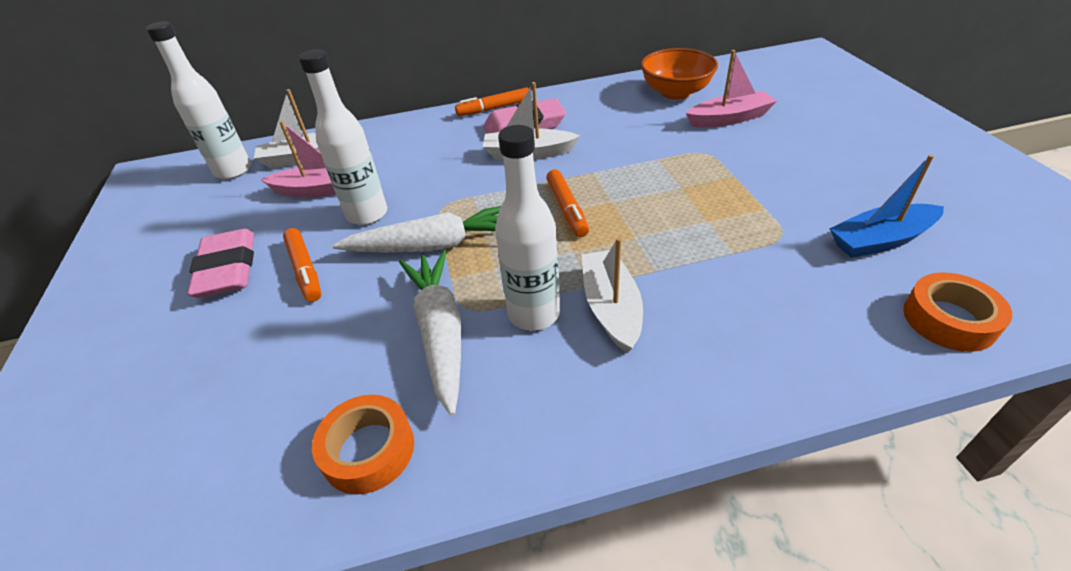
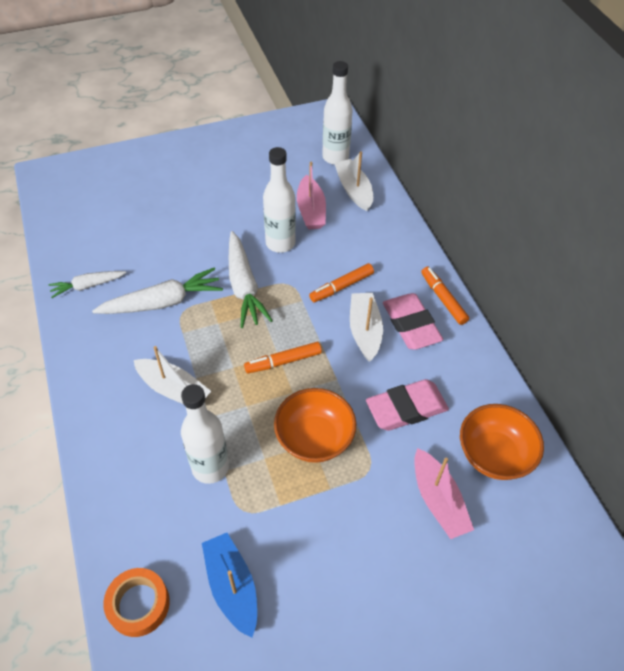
camera: 80 degrees right, 10 degrees up
(227, 269) = (227, 190): pink eraser -> pink eraser (406, 408)
(305, 270) = (223, 226): orange marker -> orange marker (341, 287)
(368, 450) = (87, 286): orange tape -> white carrot
(534, 314) = (172, 347): white bottle -> white bottle (210, 467)
(611, 308) = (173, 389): white boat -> white boat turned 45 degrees clockwise
(674, 186) = (314, 438): none -> orange bowl

